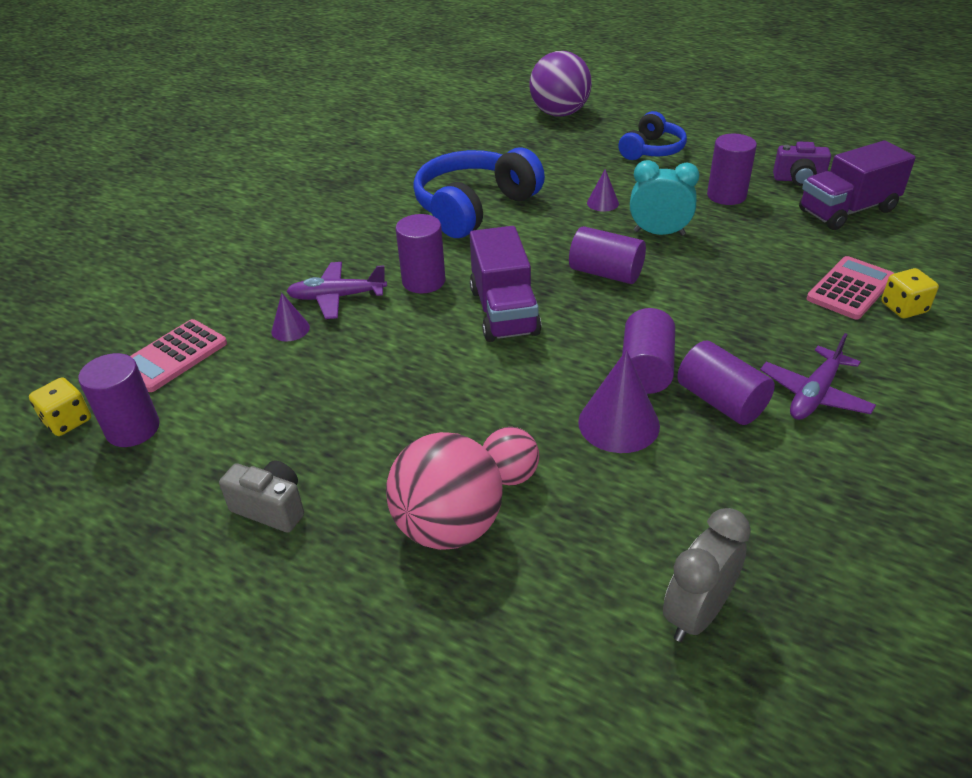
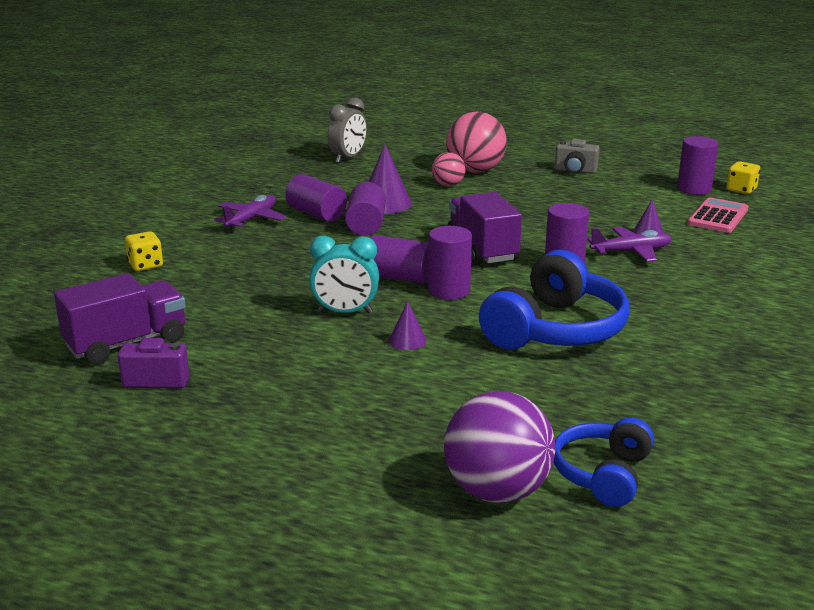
camera: 170 degrees right, 15 degrees down
(651, 150) = (342, 419): blue headphones -> blue headphones (603, 474)
(726, 195) = (258, 355): purple cylinder -> purple cylinder (449, 291)
(850, 289) = (180, 275): pink calculator -> none

